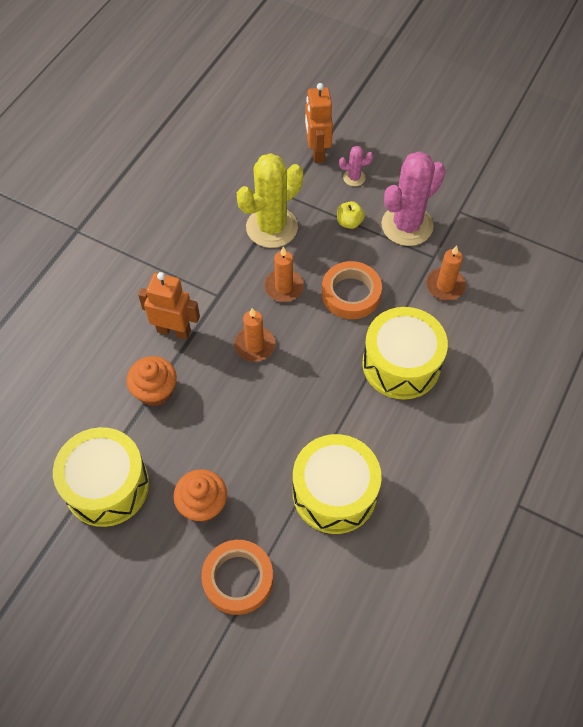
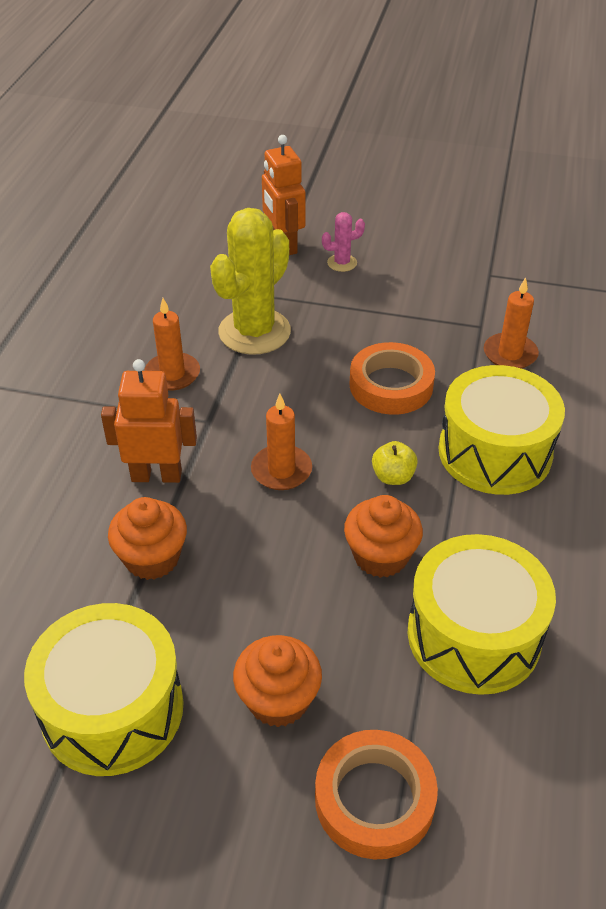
camera: 15 degrees left, 15 degrees down
(284, 287) = (296, 394): orange candle -> orange candle (172, 374)
(297, 424) = (380, 556): none -> orange cupcake
(349, 222) = (355, 309): yellow apple -> yellow apple (393, 476)
(407, 225) = (431, 300): pink cactus -> none

